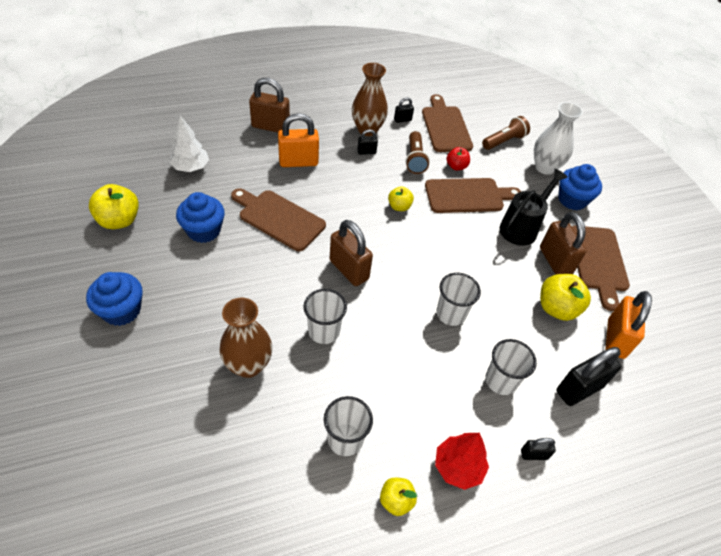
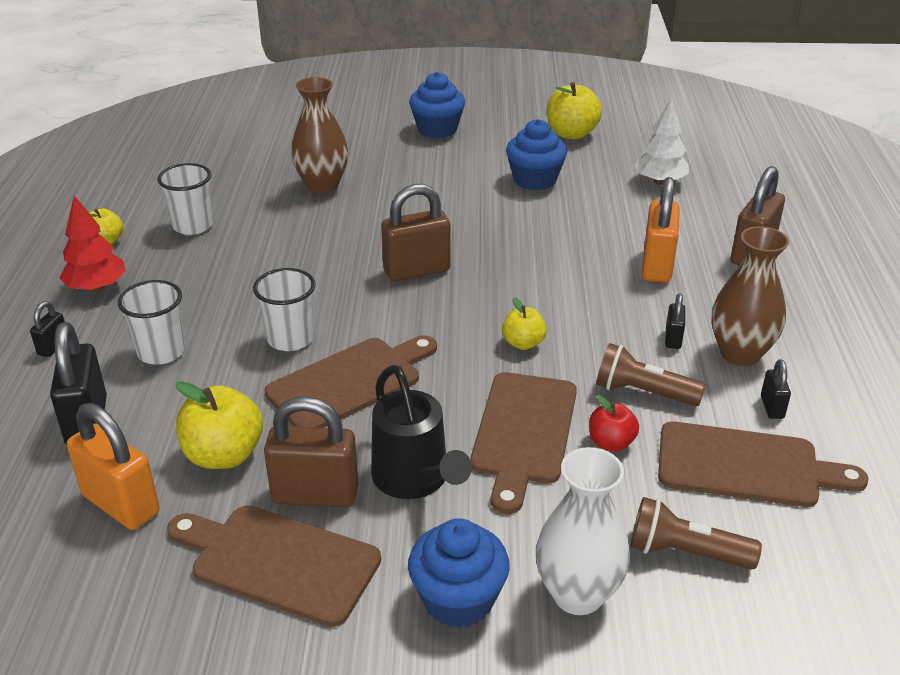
camera: 115 degrees right, 15 degrees down
(279, 218) = (537, 232): brown cutting board -> brown cutting board (350, 382)
(324, 331) = (333, 236): white cup -> none
(504, 141) = (685, 552): brown flashlight -> brown flashlight turned 120 degrees clockwise

